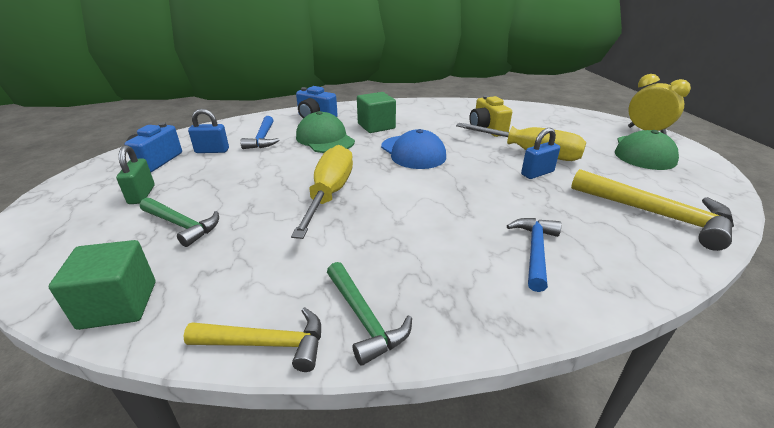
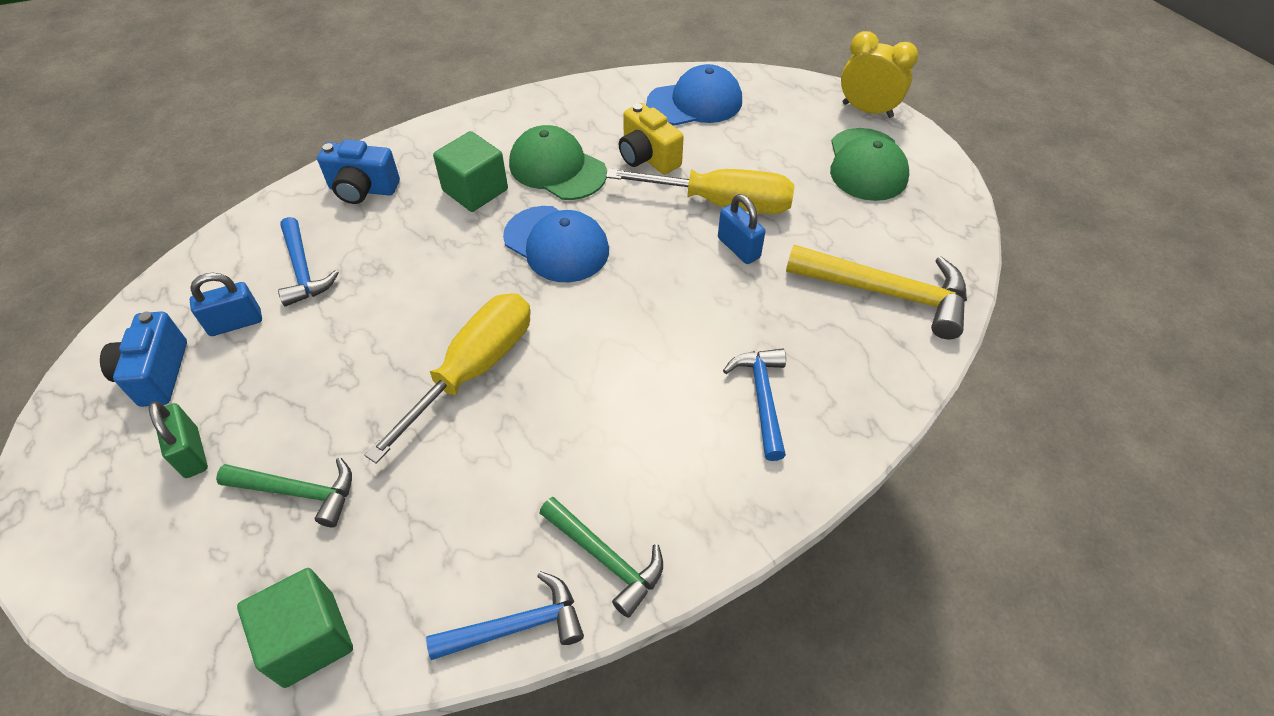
camera: 20 degrees left, 20 degrees up
(266, 344) = (516, 626): yellow hammer -> blue hammer
(325, 139) = (407, 245): green cap -> green cap (557, 168)
(330, 194) = (474, 369): yellow screwdriver -> yellow screwdriver turned 45 degrees clockwise
(525, 114) = (695, 102): none -> blue cap
(537, 173) = (738, 248): blue padlock -> blue padlock turned 75 degrees counterclockwise

